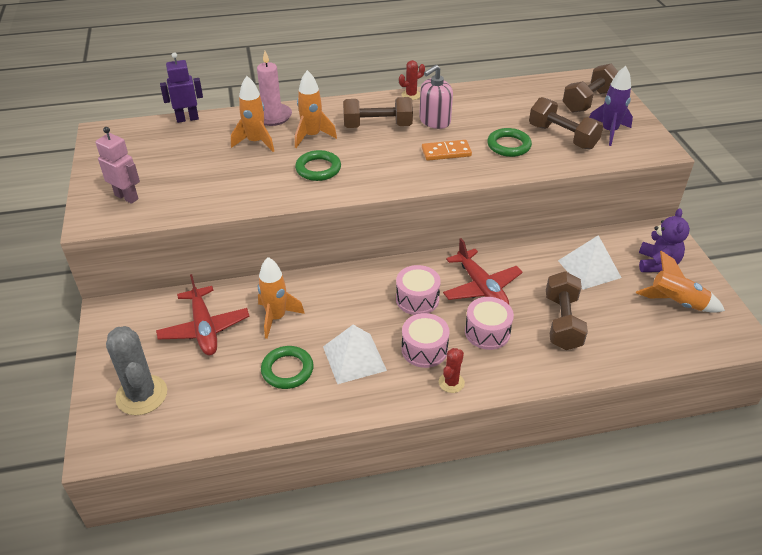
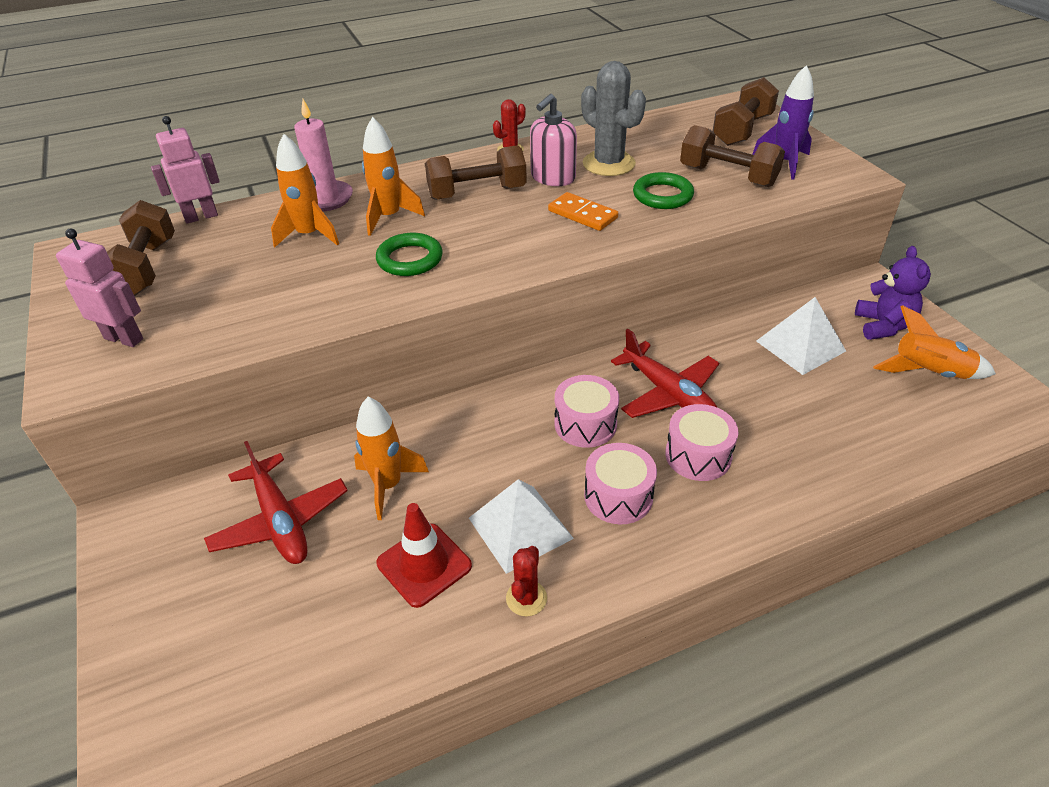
camera: 10 degrees left, 0 degrees up
(142, 395) = (198, 650): grey cactus -> grey cactus (608, 164)
(187, 119) = (201, 217): purple robot -> pink robot
(287, 370) = (424, 564): green ring -> red traffic cone
(446, 152) = (582, 214): orange domino -> orange domino turned 60 degrees clockwise
(451, 382) = (673, 540): red cactus -> red cactus (526, 598)
(562, 322) = (794, 424): brown dumbbell -> brown dumbbell (146, 268)

